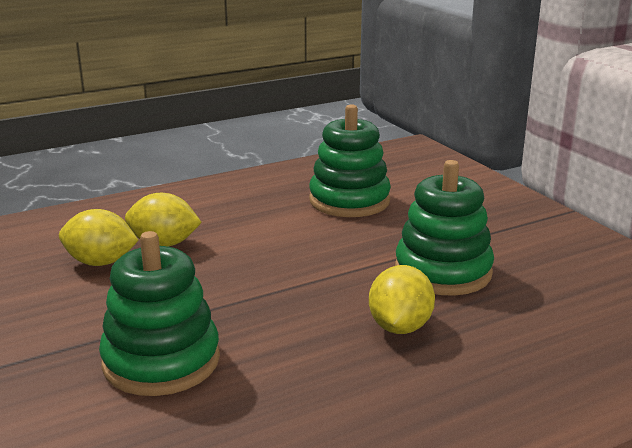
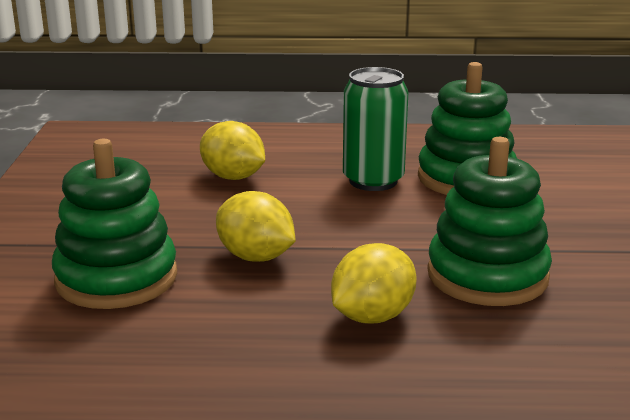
camera: 30 degrees right, 0 degrees up
(100, 262) = (161, 180): yellow lemon -> yellow lemon (256, 257)
(283, 219) = (373, 181): none -> green can

